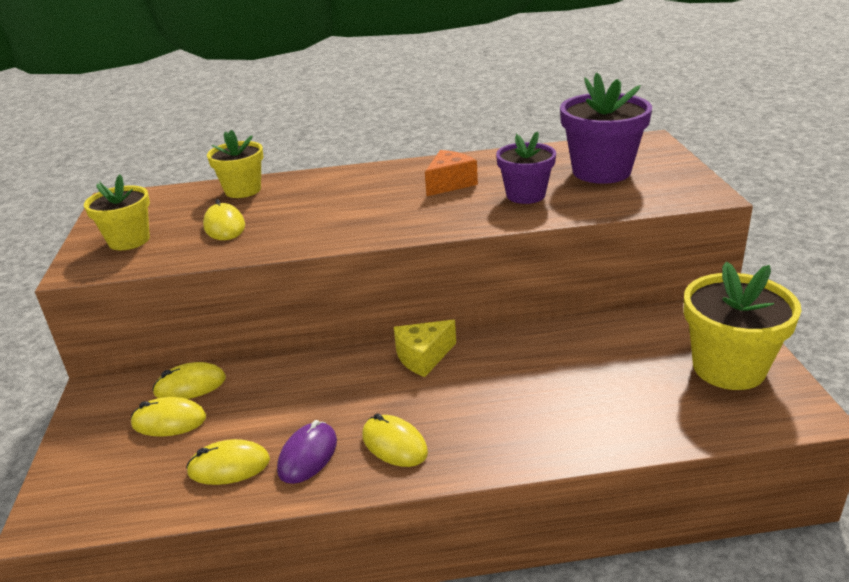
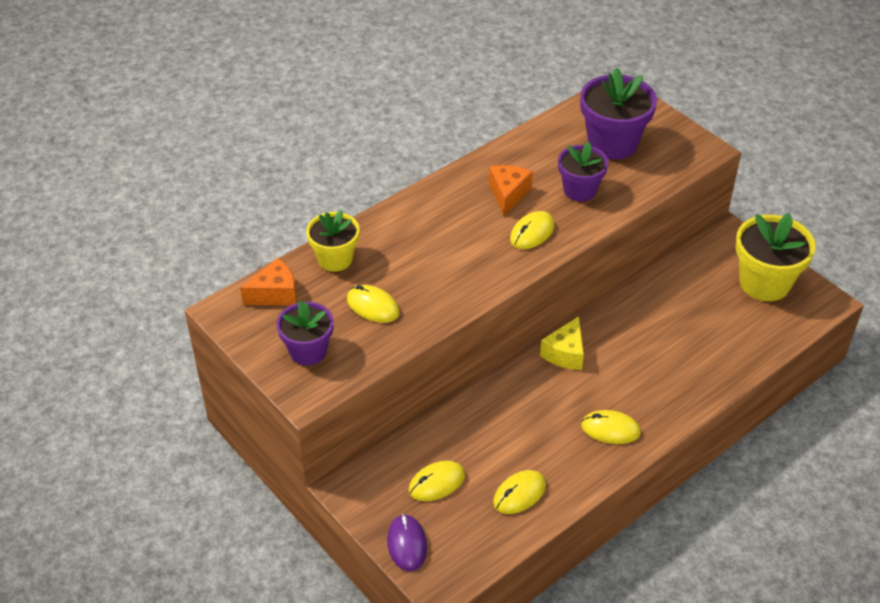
camera: 35 degrees left, 15 degrees up
(129, 240) = (308, 351): yellow flower pot -> purple flower pot
(166, 199) = (275, 294): none -> orange cheese
(190, 385) = (417, 449): yellow mouse -> yellow mouse (532, 232)
(308, 455) = (563, 462): purple mouse -> purple mouse (407, 544)

